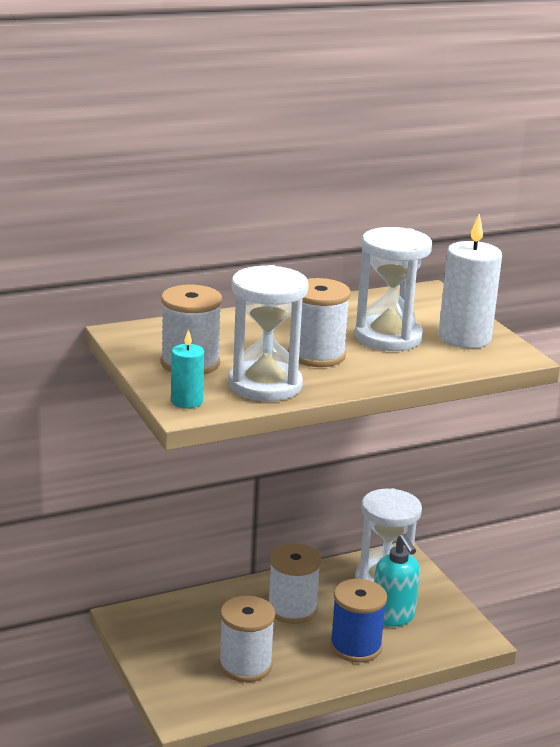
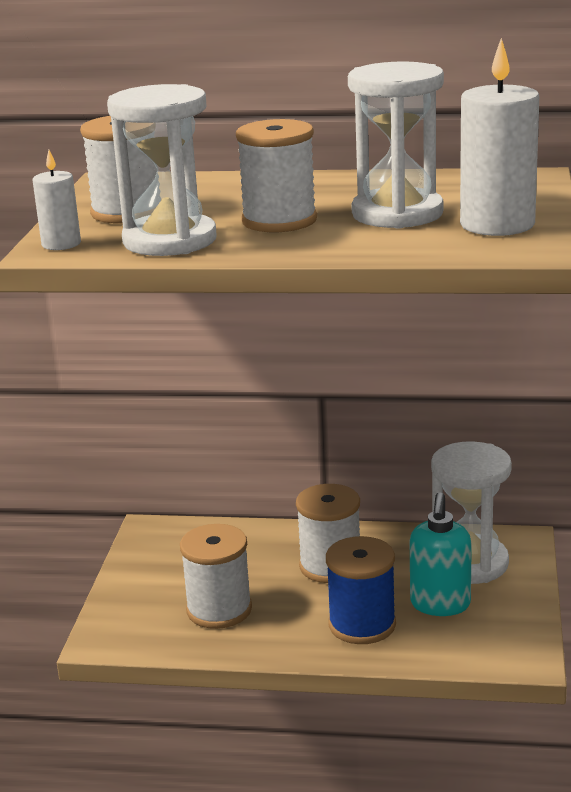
camera: 35 degrees right, 0 degrees up
(186, 401) = (61, 244): turquoise candle -> white candle

